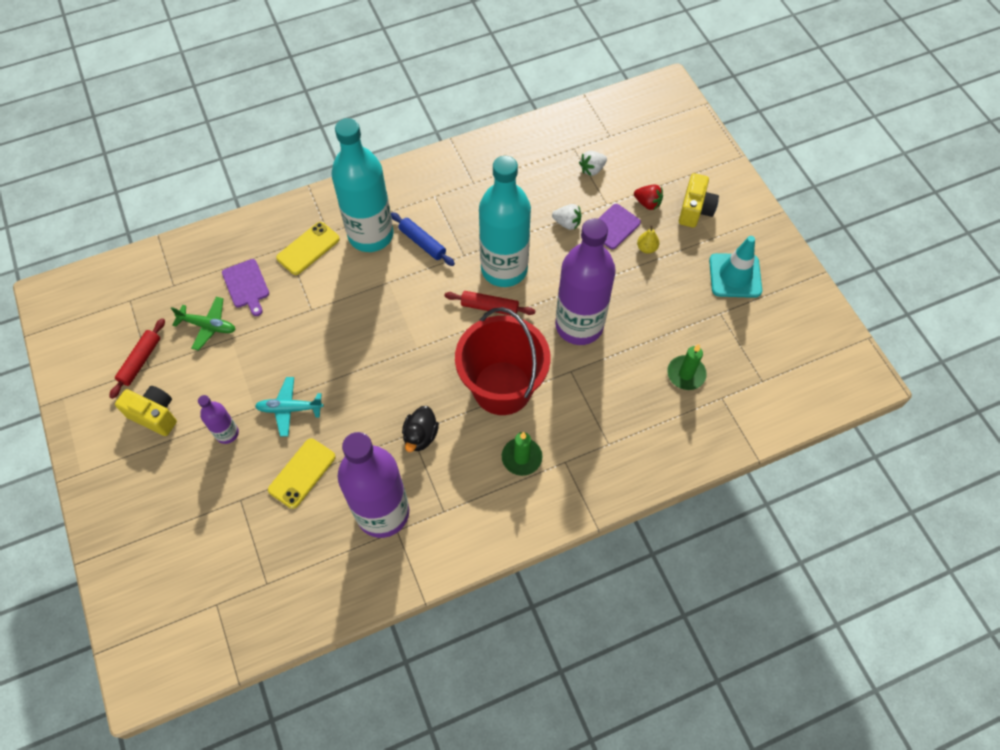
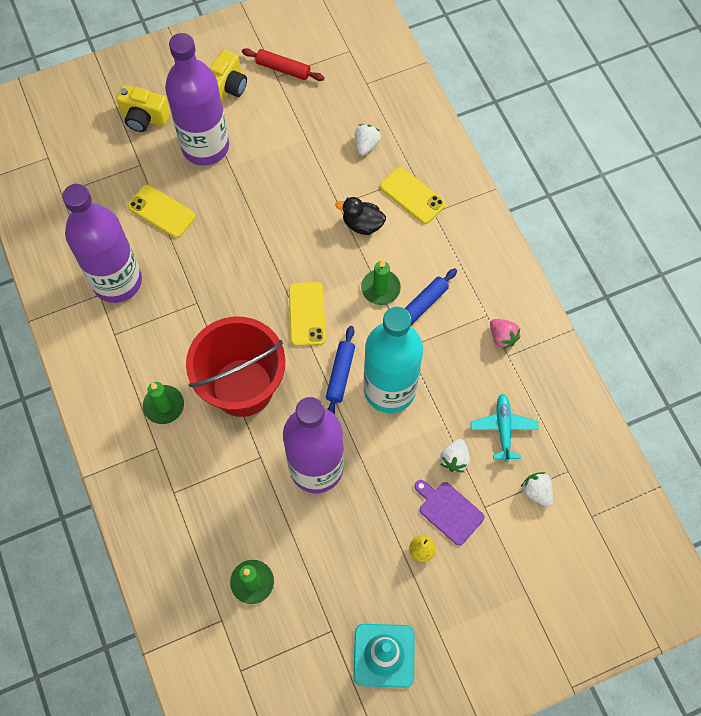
camera: 90 degrees right, 5 degrees up
(208, 326) = (320, 118): green plane -> none
(227, 433) = (205, 147): purple bottle -> purple bottle, size x2.18
(246, 285) = (366, 145): purple cutting board -> white strawberry
(289, 409) = (228, 195): turquoise plane -> turquoise plane (503, 428)
(371, 235) = (431, 253): turquoise bottle -> none
(404, 275) = (380, 288): none -> green candle
(420, 436) = (193, 311): black duck -> black duck (362, 224)
(428, 335) = (307, 314): none -> yellow phone
(456, 186) = (502, 337): none -> pink strawberry
(489, 307) = (340, 374): red rolling pin -> blue rolling pin
(647, 203) = (488, 556): red strawberry -> none
(695, 210) = (480, 615): yellow camera -> yellow camera (144, 118)

